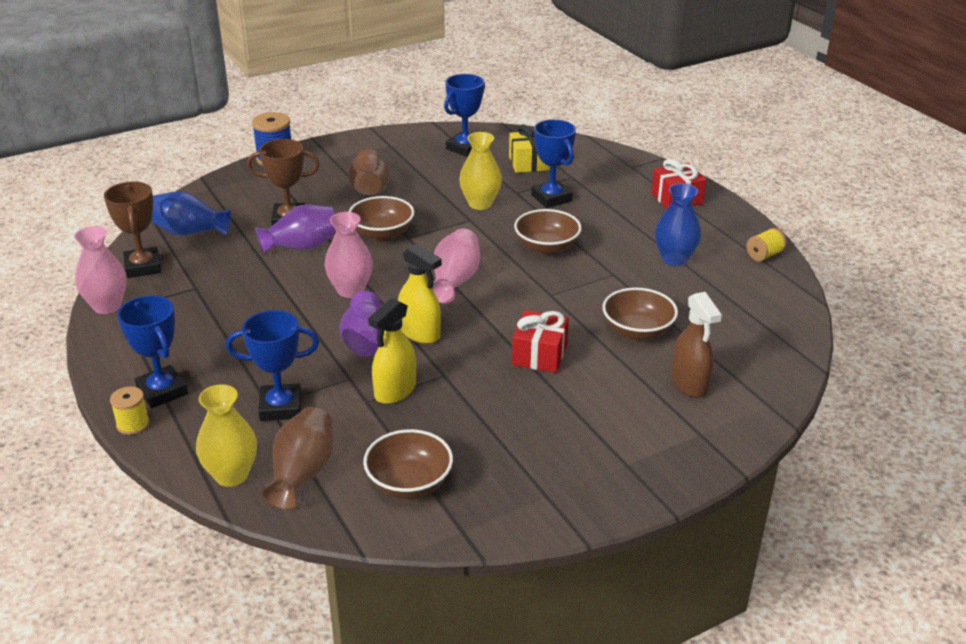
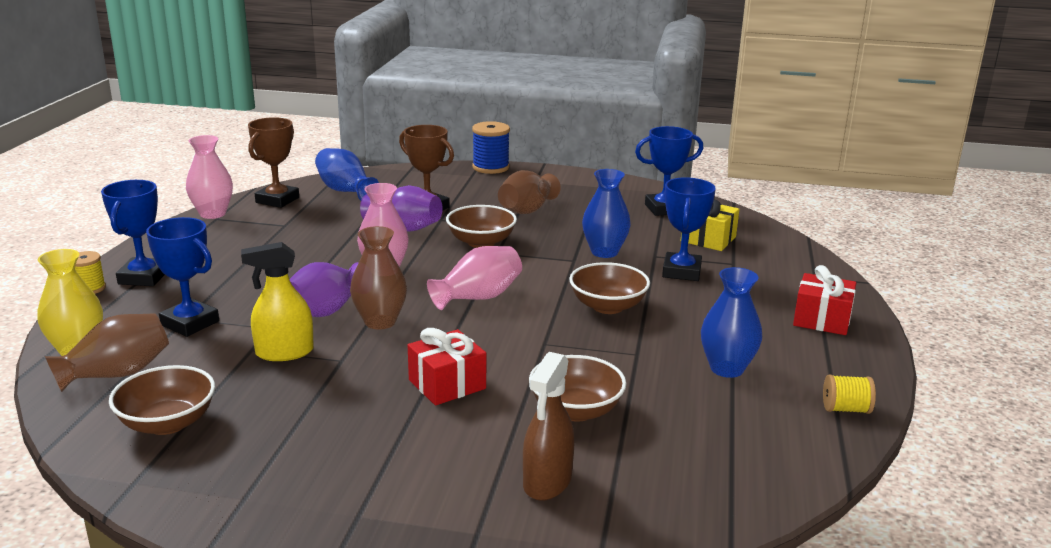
camera: 40 degrees right, 10 degrees down
(420, 333) = (380, 322): yellow spray bottle -> brown vase
(480, 204) = (604, 252): yellow vase -> blue vase

